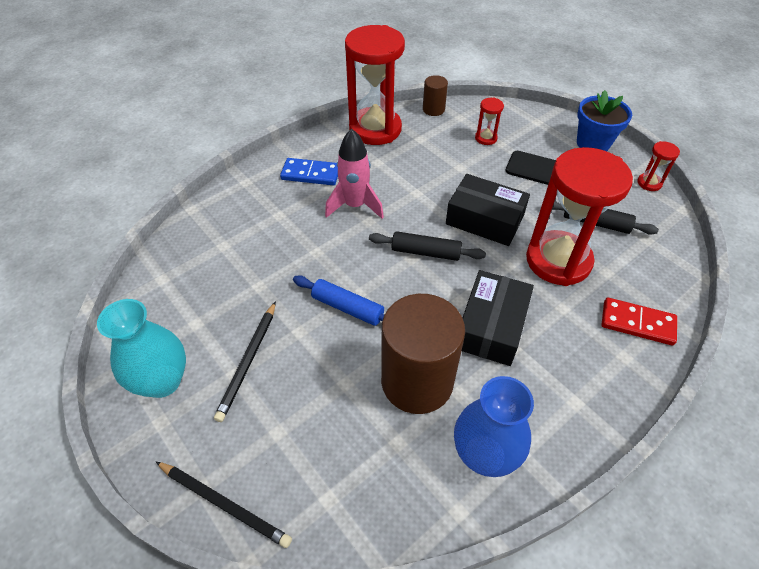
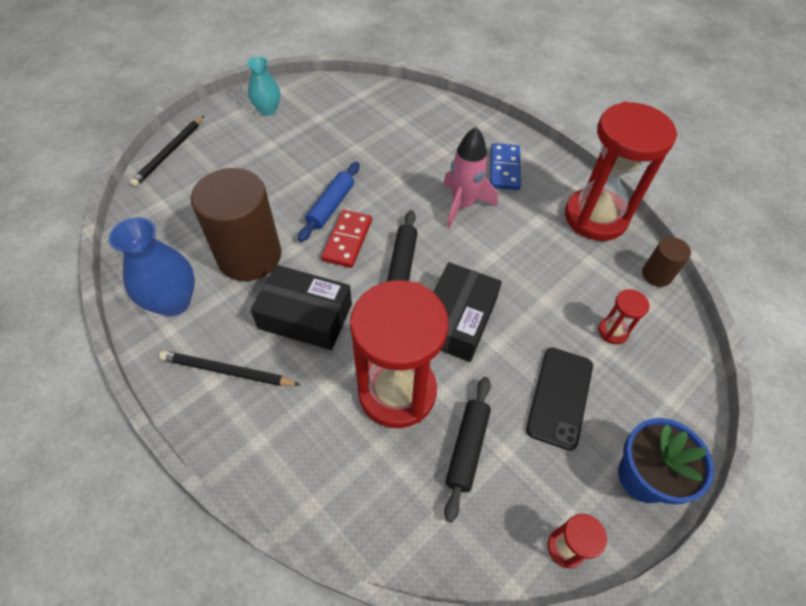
camera: 85 degrees right, 5 degrees up
(162, 381) = (268, 110): turquoise vase -> turquoise vase, size x0.65
(248, 362) = (280, 151): black pencil -> black pencil (227, 371)
(637, 323) = (302, 465): red domino -> red domino (347, 240)

